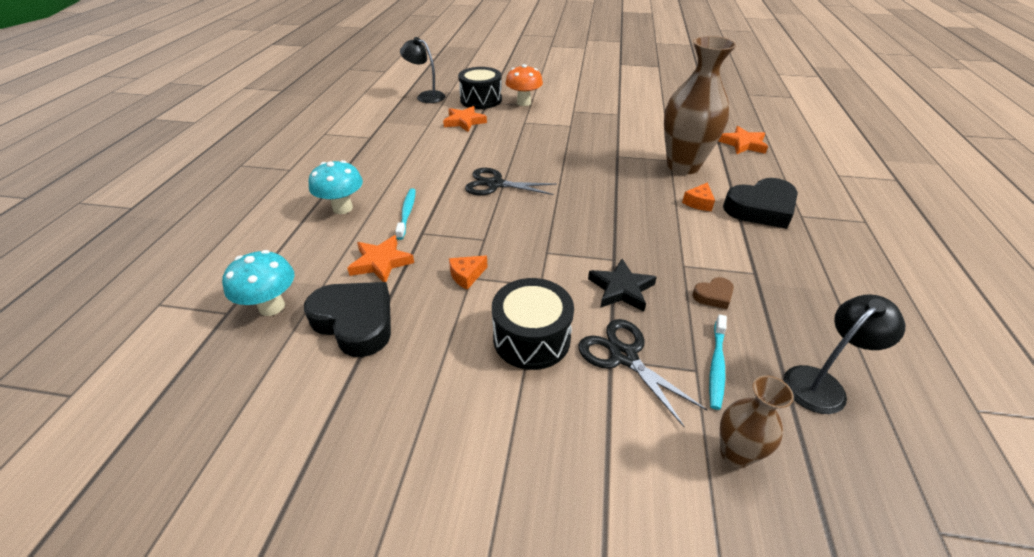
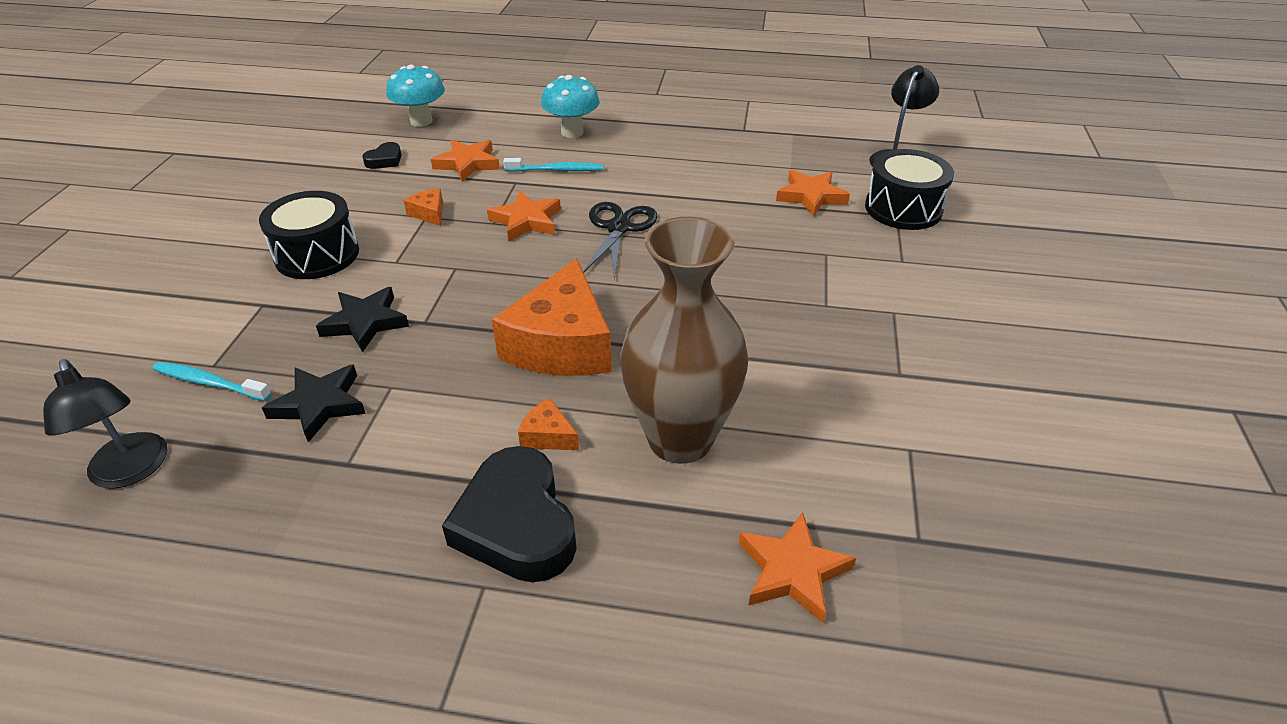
camera: 90 degrees right, 0 degrees up
(355, 322) = (385, 160): black heart -> black heart, size x0.46
(483, 223) = (526, 221): none -> orange star
(523, 103) = (908, 253): orange mushroom -> none
(622, 201) = (561, 344): none -> orange cheese
(624, 356) = (261, 314): black scissors -> none
(713, 296) = (319, 405): brown heart -> black star
(735, 453) = (104, 373): brown vase -> none

